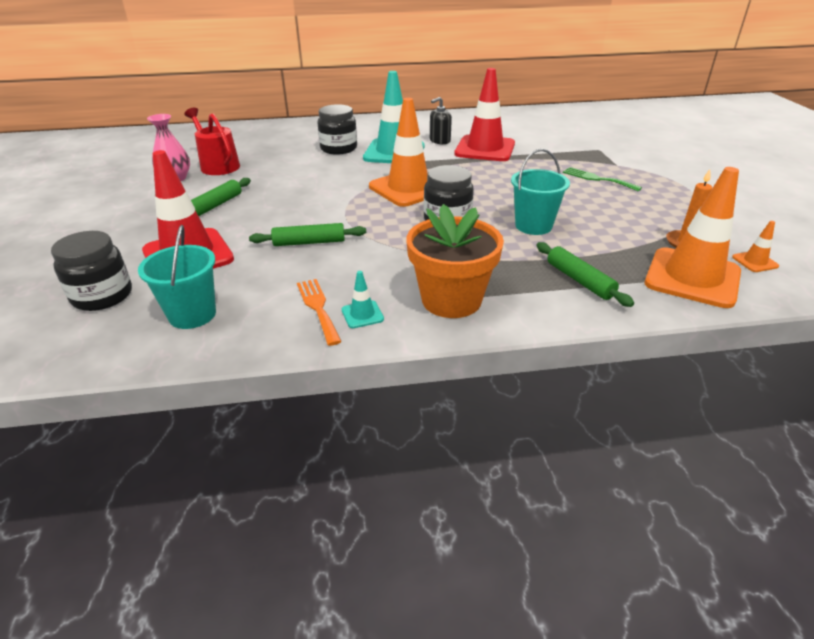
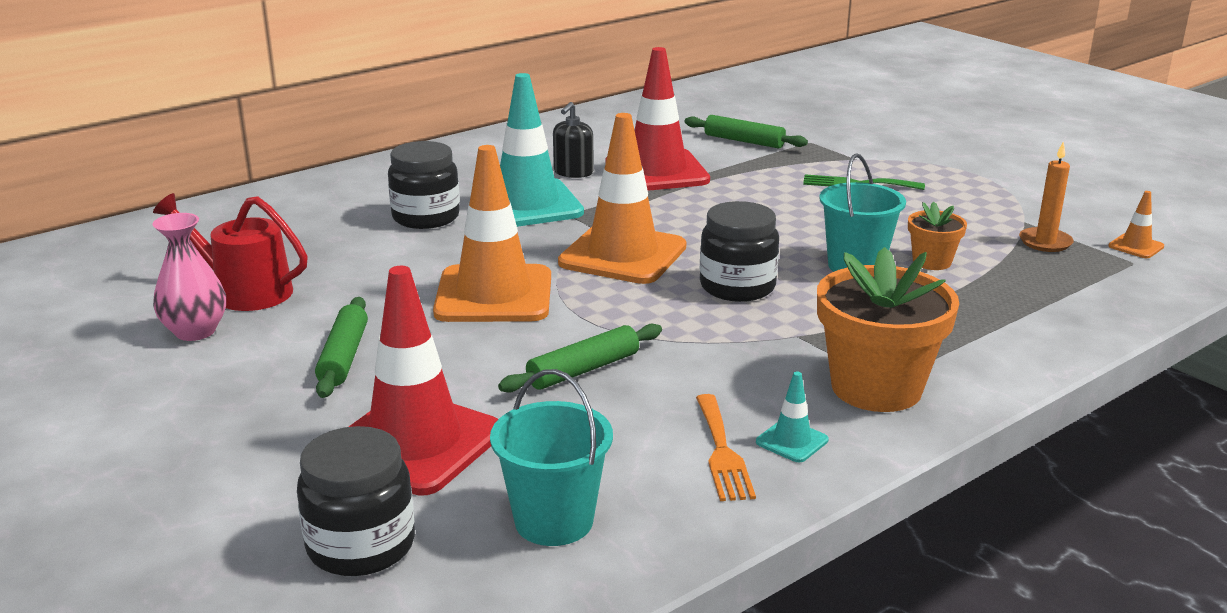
camera: 30 degrees left, 10 degrees down
(318, 308) = (722, 452): orange fork -> orange fork turned 135 degrees counterclockwise
(579, 280) = (989, 319): green rolling pin -> green rolling pin (744, 141)
(587, 235) = (932, 262): none -> orange flower pot
(692, 278) = (1098, 282): orange traffic cone -> orange traffic cone (494, 295)

